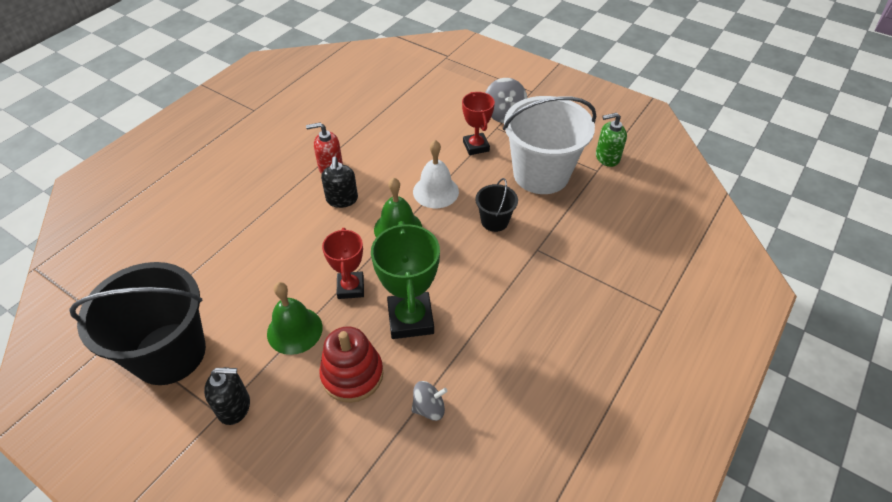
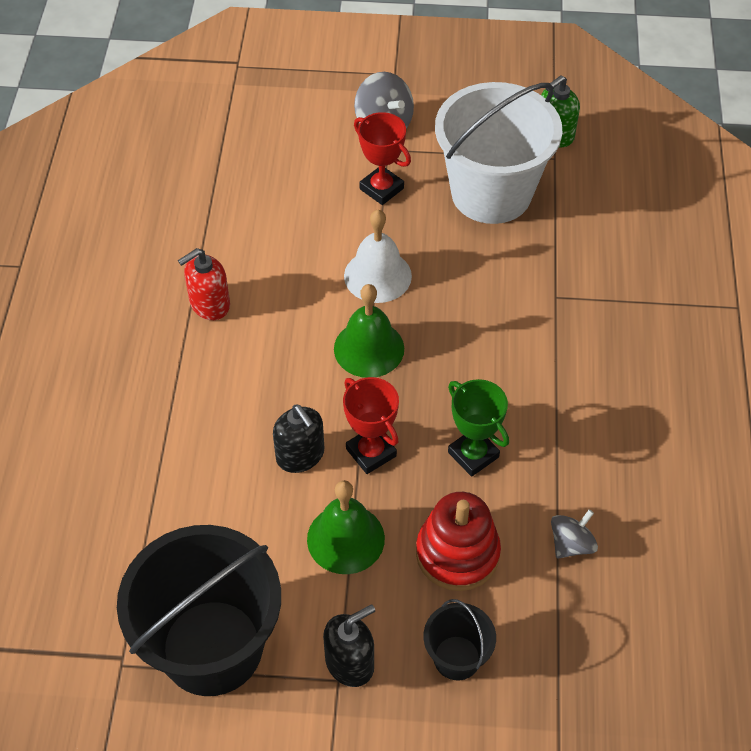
camera: 30 degrees left, 5 degrees up
(342, 199) = (263, 342): black soap dispenser -> black soap dispenser (300, 455)
(410, 319) = (473, 454): green trophy -> green trophy, size x0.64
(494, 221) = (480, 283): black bucket -> black bucket (456, 658)

